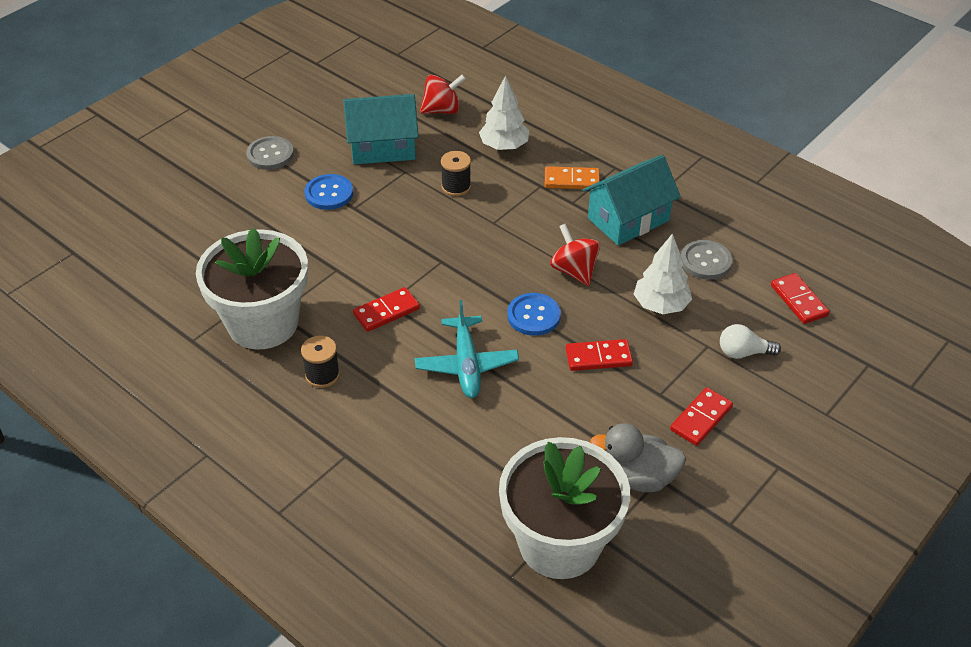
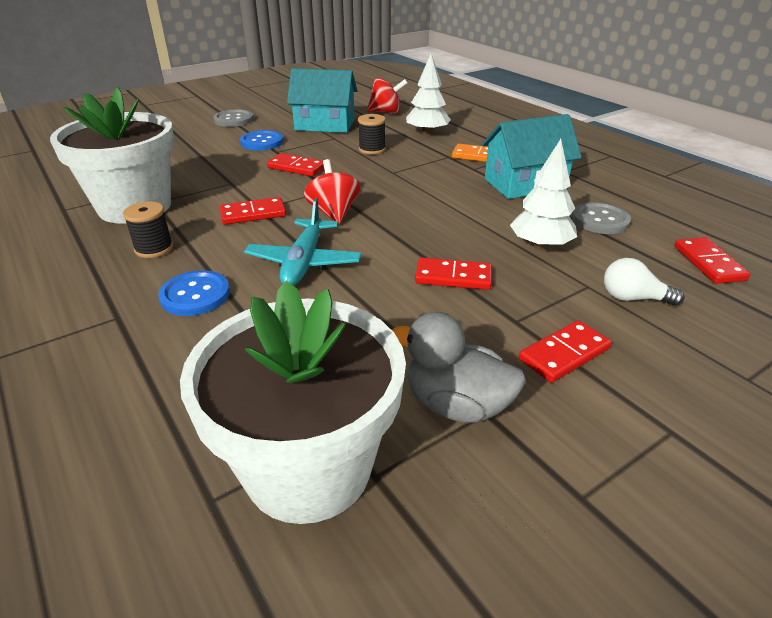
camera: 15 degrees right, 10 degrees down
(391, 232) = (296, 167): none -> red domino
(533, 316) = (397, 235): blue button -> blue button (195, 295)
(574, 271) = (455, 210): red spinning top -> red spinning top (334, 213)

